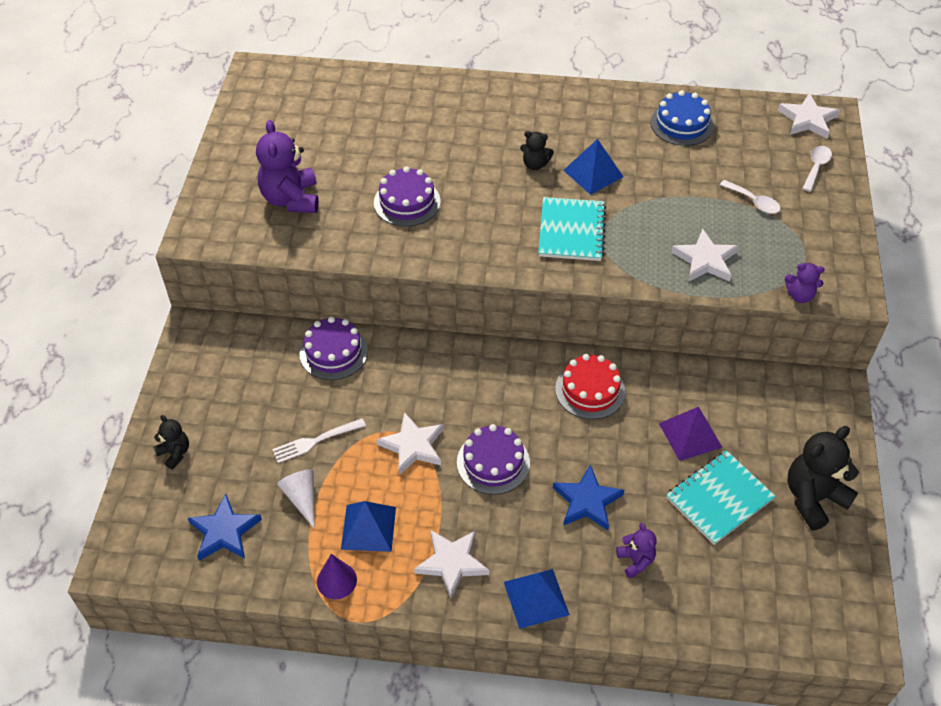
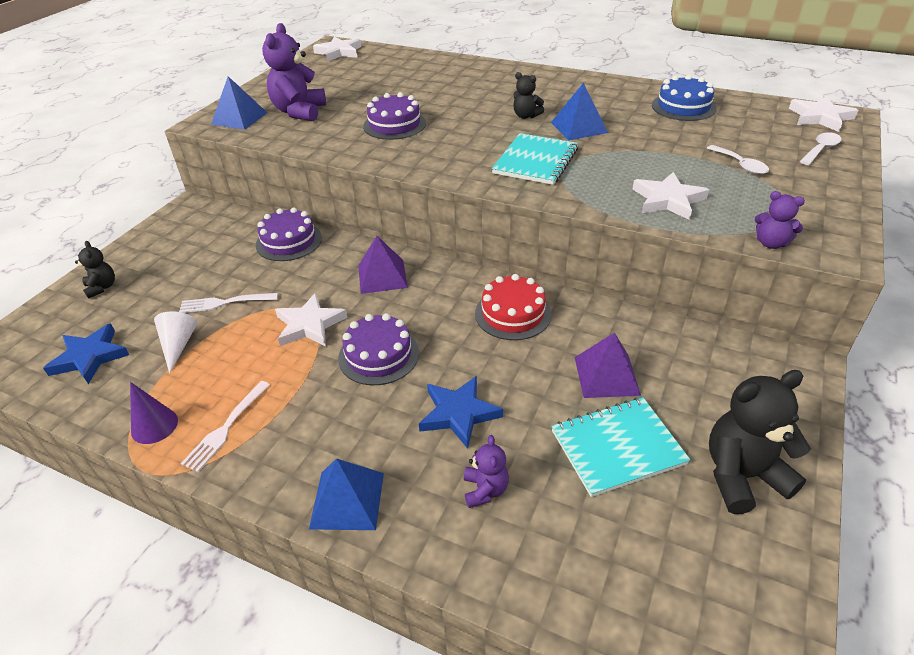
camera: 20 degrees right, 10 degrees down
(368, 528) = (219, 385): blue pyramid -> blue pyramid (239, 118)
(401, 565) = (226, 427): none -> white fork
(451, 375) = (382, 276): none -> purple pyramid
(452, 563) = (279, 438): white star -> white star (339, 52)

